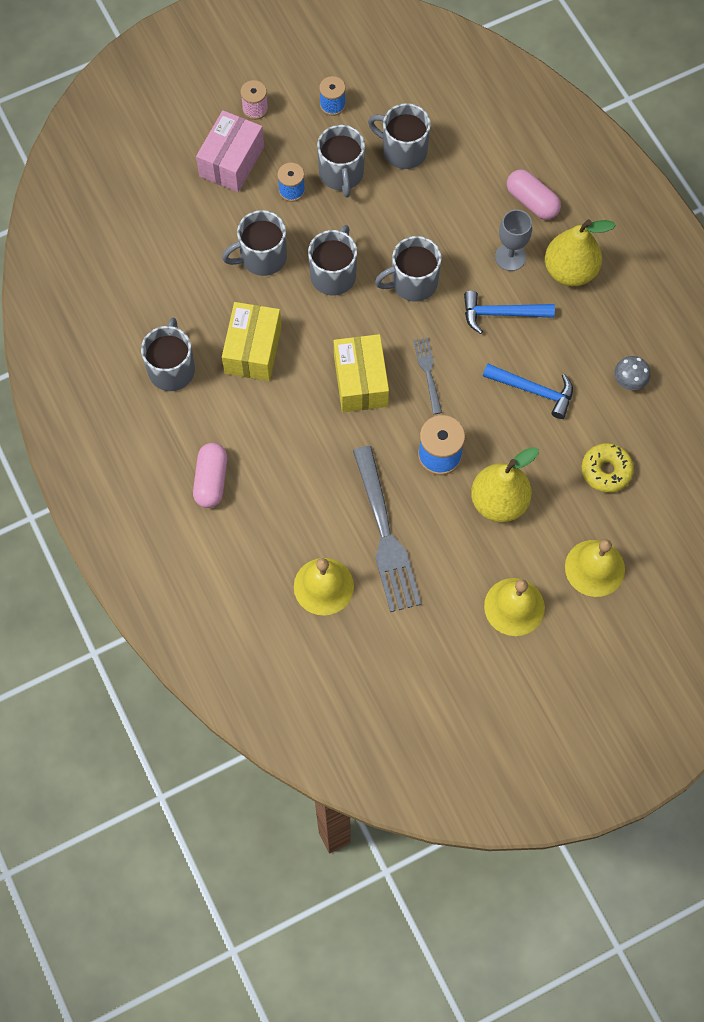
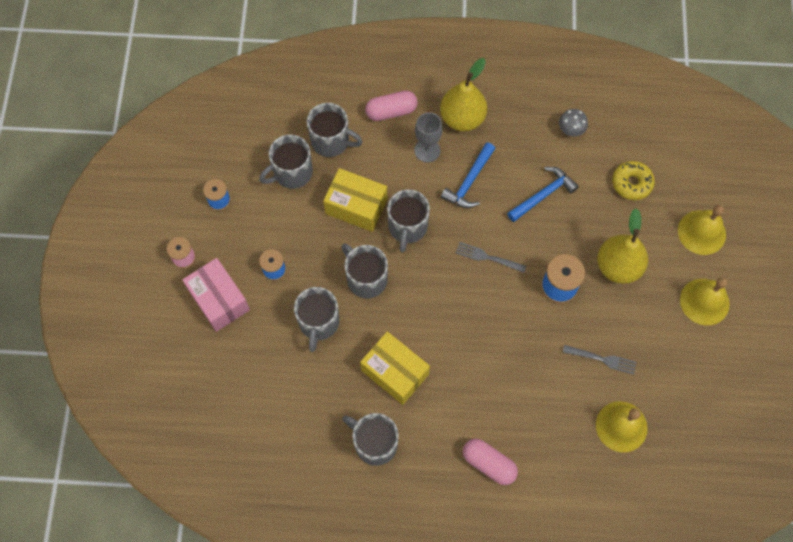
camera: 60 degrees left, 0 degrees up
(341, 174) = (283, 226): grey mug -> grey mug (331, 141)
(360, 381) = (467, 308): yellow box -> yellow box (356, 206)
(384, 534) = (601, 359): grey fork -> grey fork, size x0.50

